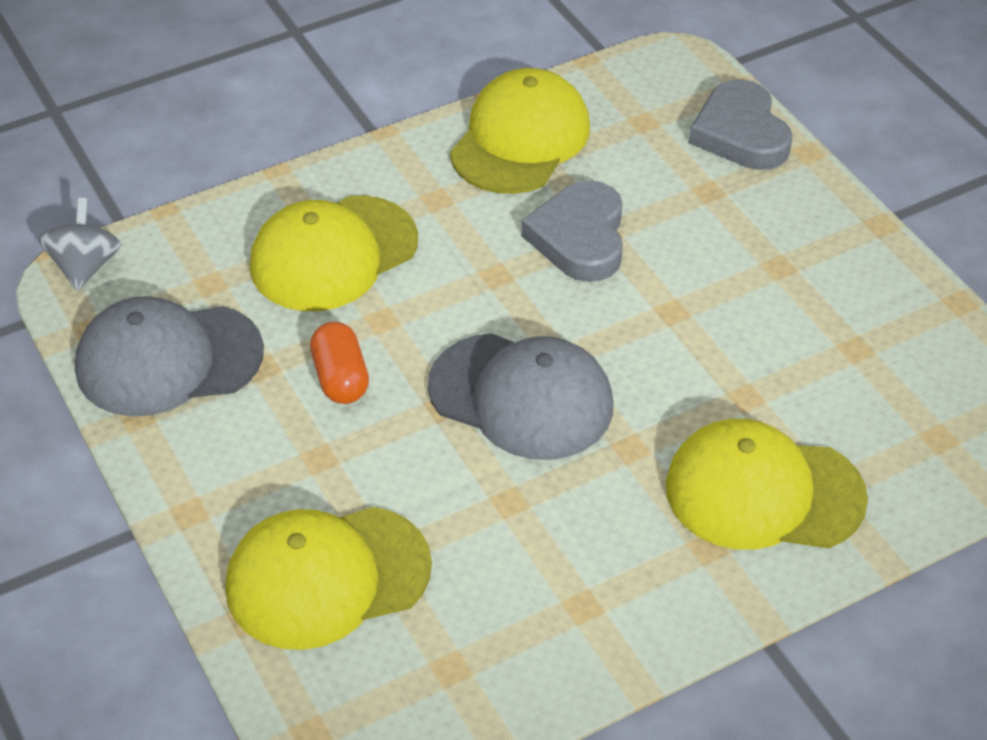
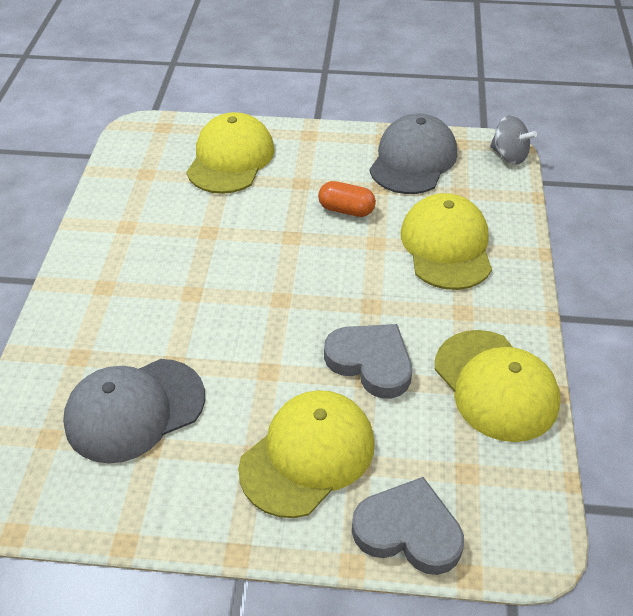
camera: 125 degrees right, 0 degrees up
(521, 397) = (268, 269): grey cap -> grey cap (134, 410)
(763, 492) = (107, 329): yellow cap -> yellow cap (308, 455)

